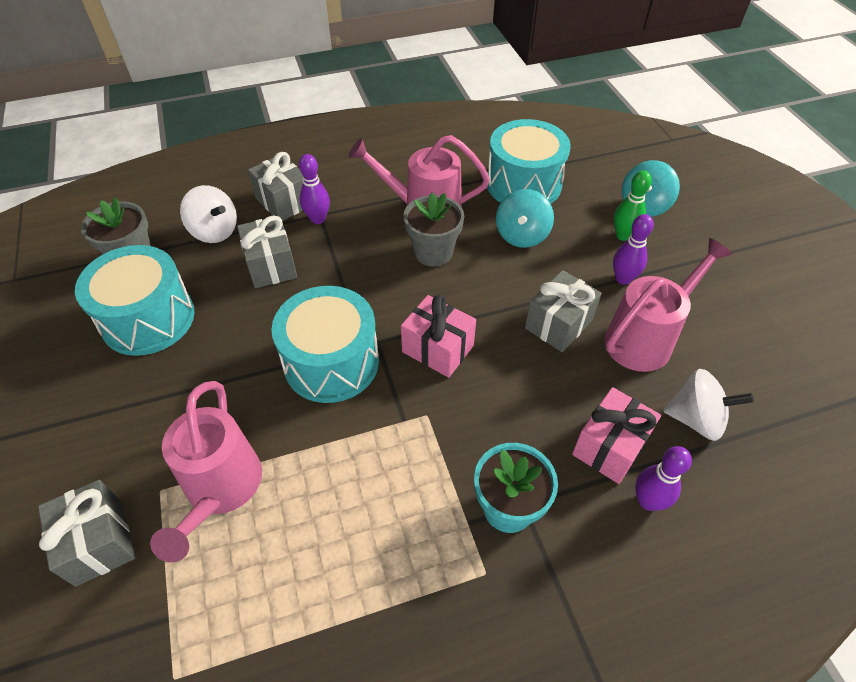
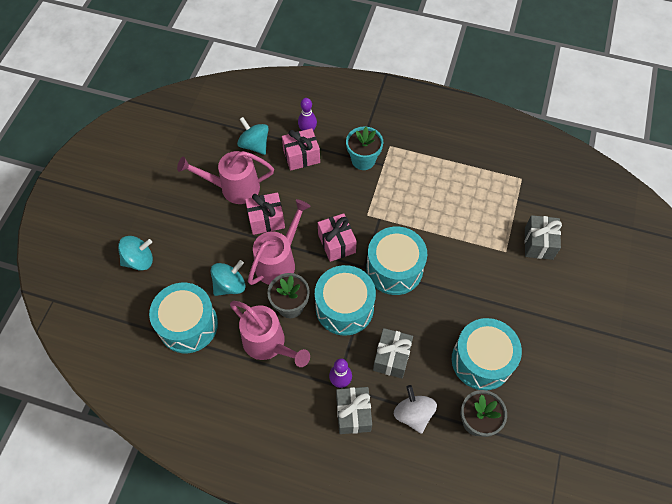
camera: 145 degrees left, 10 degrees up
(220, 490) = (478, 235): pink watering can -> pink watering can (279, 261)
(366, 283) = (344, 307): none -> turquoise drum
(558, 324) = (266, 220): grey gift -> pink gift
(623, 235) = (175, 248): green bowling pin -> none
(623, 279) = (207, 223): purple bowling pin -> none
(696, 419) = (254, 145): white spinning top -> turquoise spinning top

